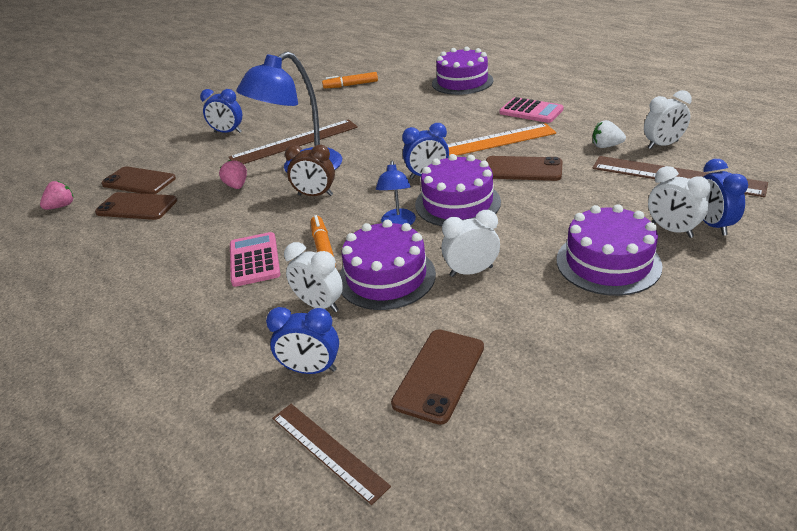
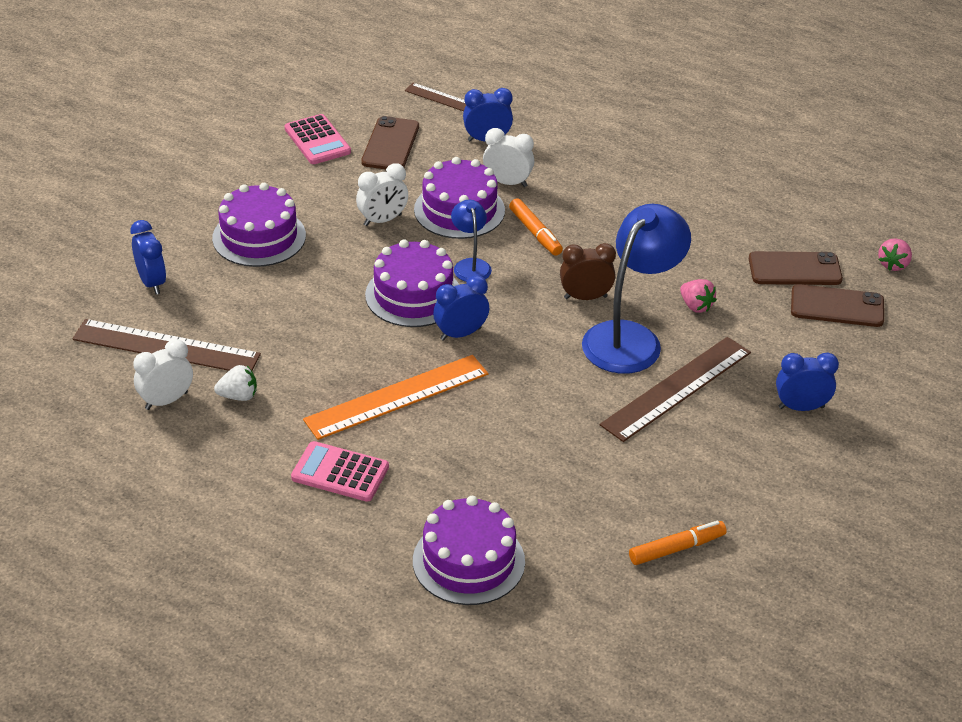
camera: 160 degrees right, 5 degrees up
(254, 260) = (598, 217): pink calculator -> pink calculator (317, 140)
(522, 169) = (344, 349): brown phone -> none
(672, 230) = (192, 274): white clock -> none

